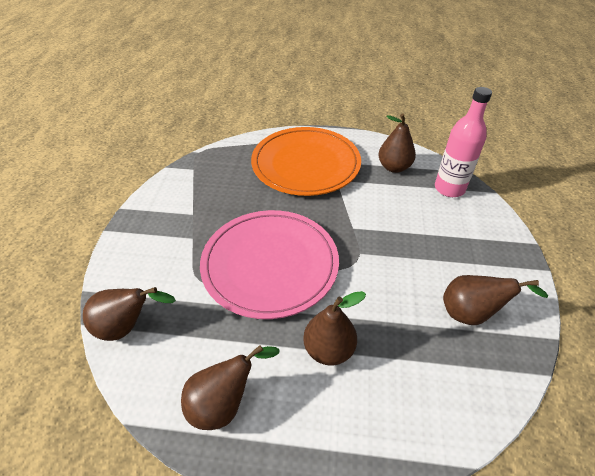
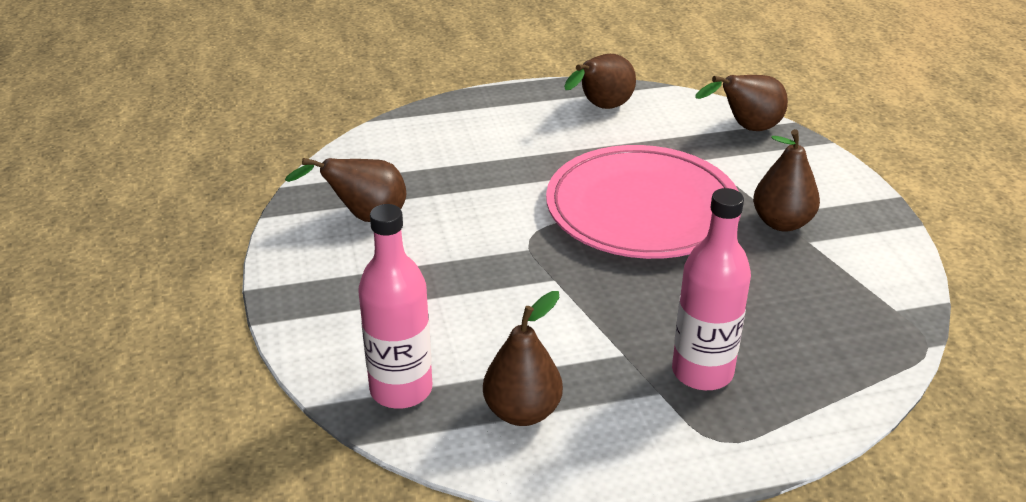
camera: 160 degrees right, 10 degrees down
(306, 164) = (702, 372): orange plate -> pink bottle
(329, 349) = (524, 156): brown pear -> brown pear (782, 223)

